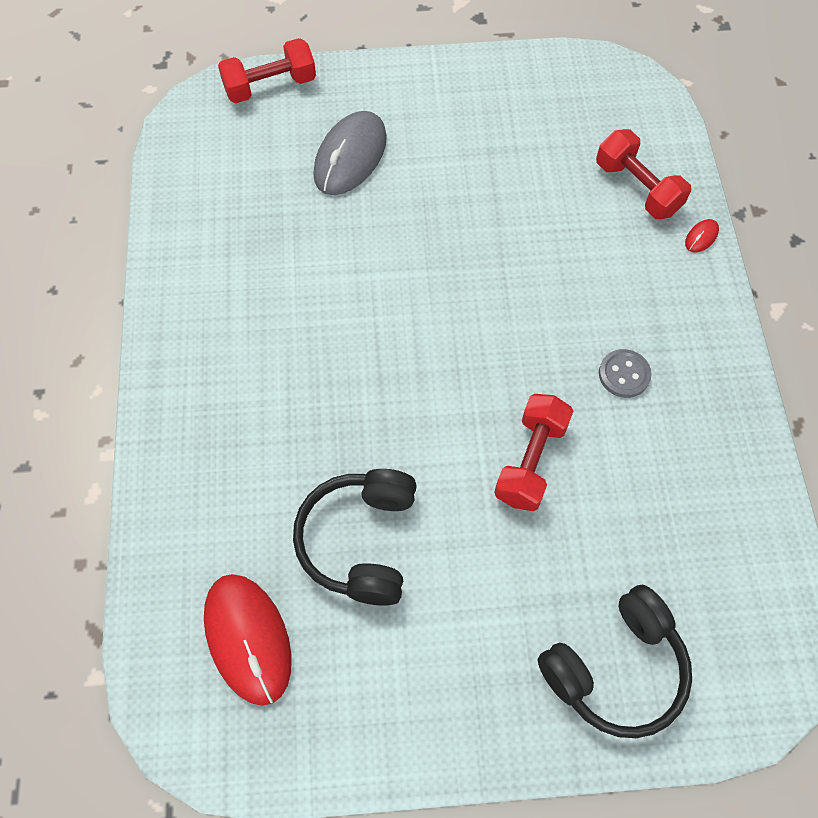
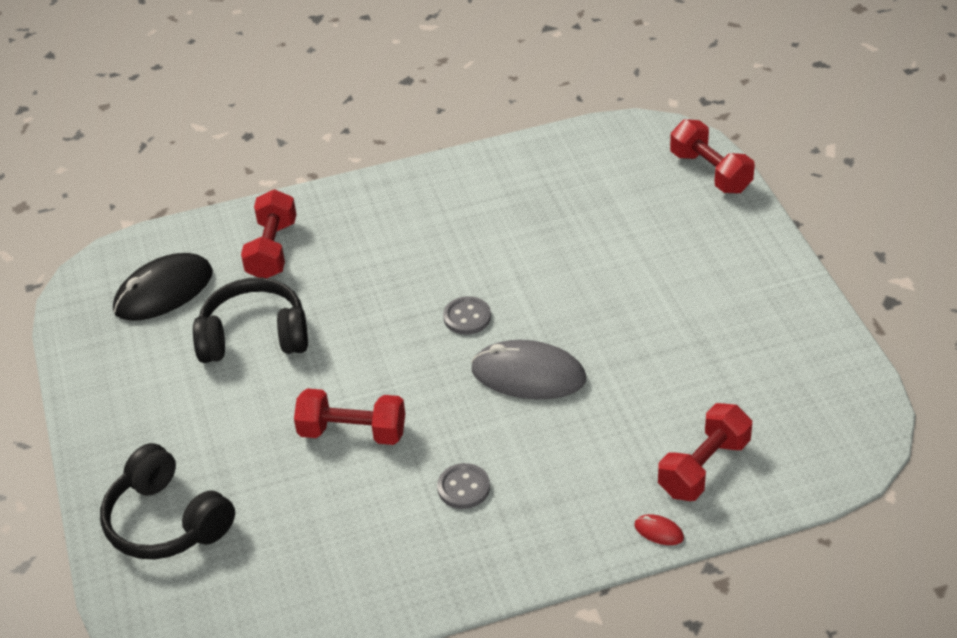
camera: 80 degrees right, 20 degrees down
(222, 502) = (272, 250): none -> red dumbbell
(248, 638) = (163, 291): red mouse -> black mouse
(350, 156) = (649, 244): grey mouse -> grey mouse (528, 375)
(399, 327) = (467, 317): none -> grey button

